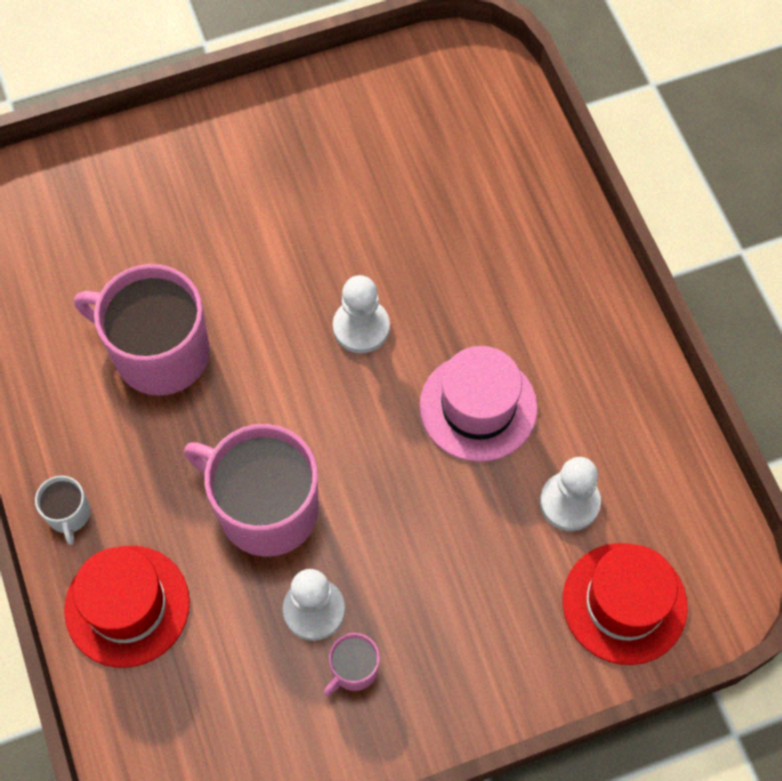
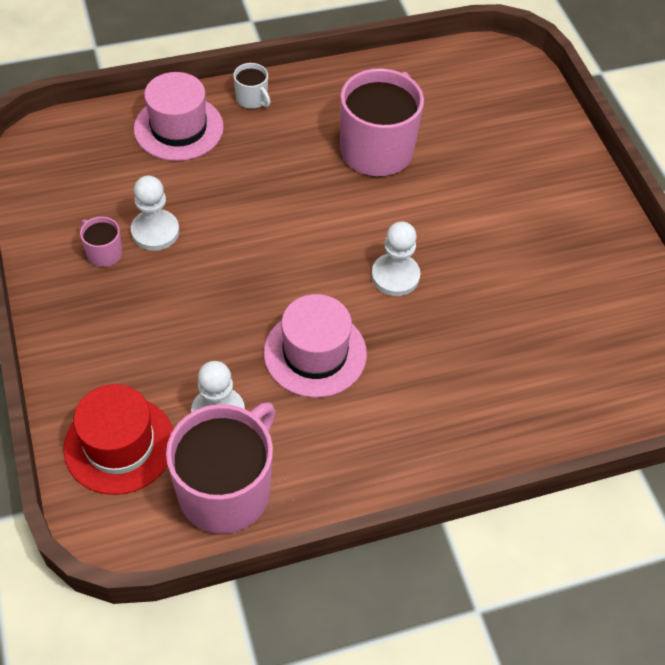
camera: 90 degrees right, 10 degrees down
(69, 514) = (252, 99): white mug -> white mug turned 120 degrees counterclockwise
(127, 606) = (178, 128): red hat -> pink hat
(266, 508) = (241, 207): pink mug -> pink mug (226, 489)

